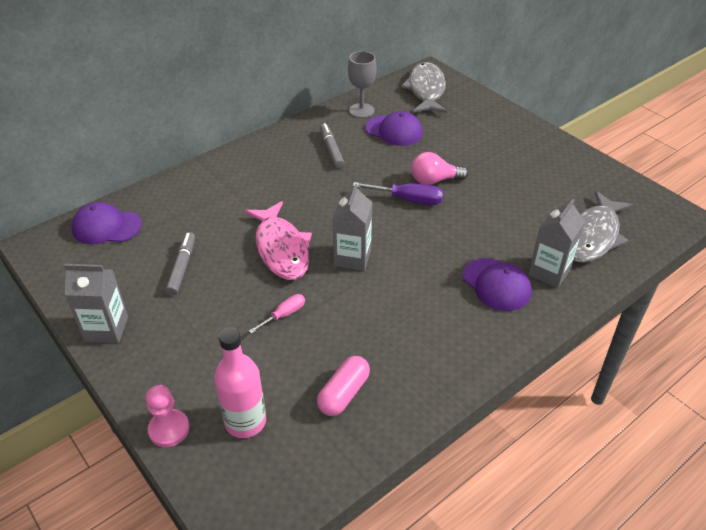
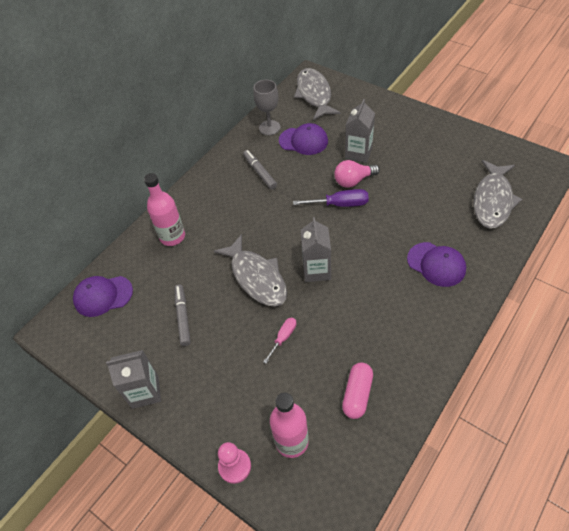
camera: 10 degrees left, 10 degrees up
(207, 189) = (172, 237): none -> pink bottle
(281, 249) = (256, 277): pink fish -> grey fish
(549, 272) = (471, 242): grey carton -> grey carton (358, 153)

